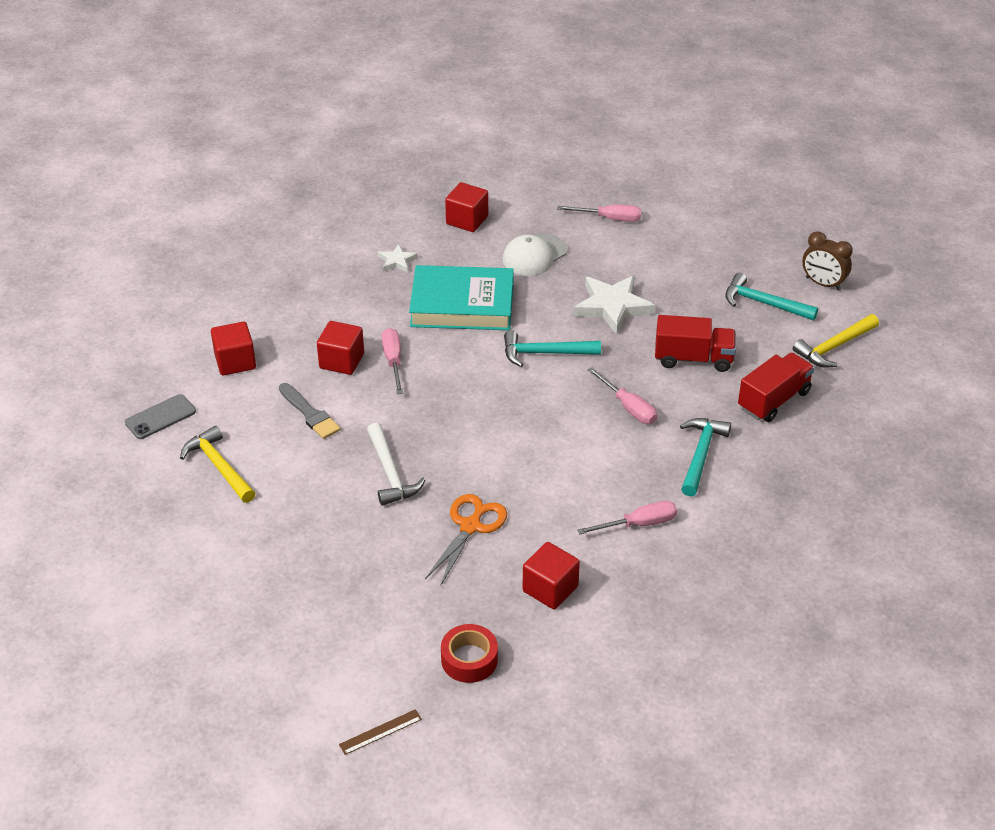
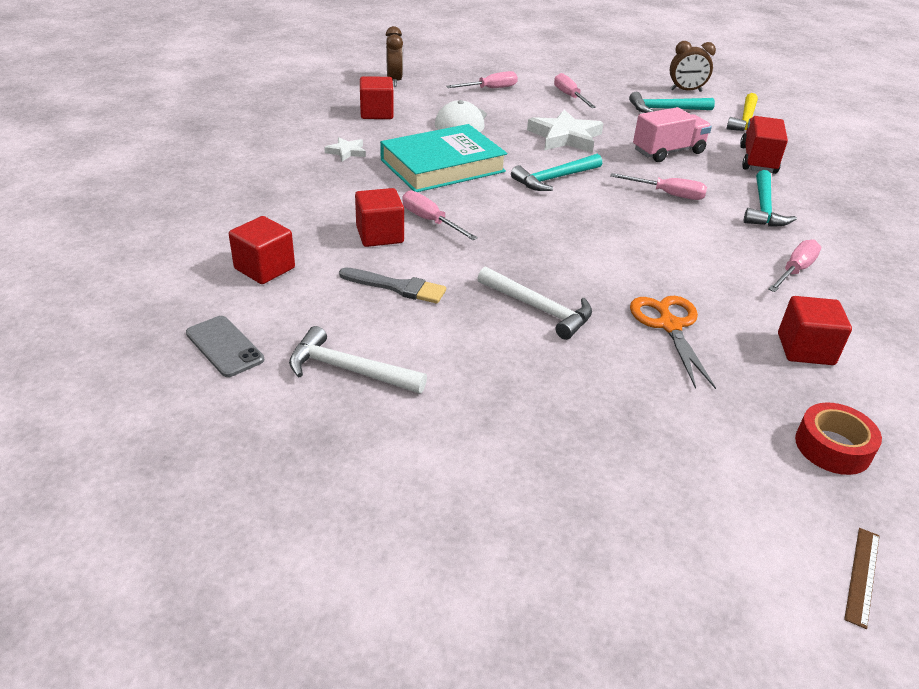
camera: 35 degrees left, 5 degrees down
(160, 417) = (224, 346): grey phone -> grey phone turned 60 degrees counterclockwise
(219, 467) = (348, 370): yellow hammer -> white hammer
(525, 180) = (394, 81): none -> brown clock
(681, 254) = (569, 96): none -> pink screwdriver
(693, 359) = (668, 152): red truck -> pink truck
(700, 455) = (764, 208): turquoise hammer -> turquoise hammer turned 150 degrees counterclockwise

